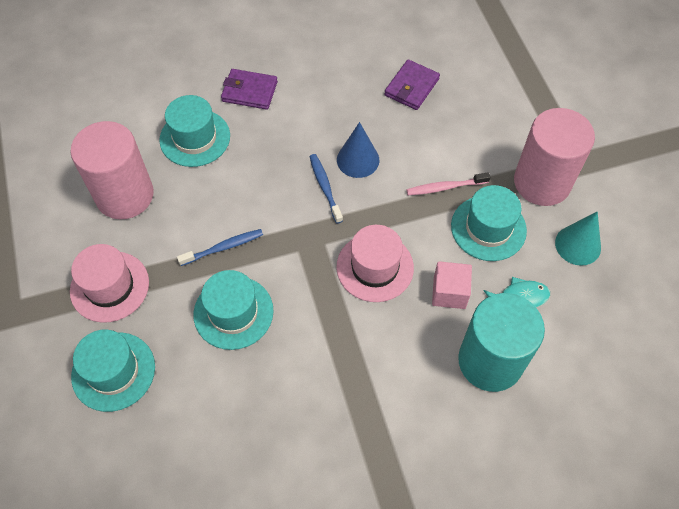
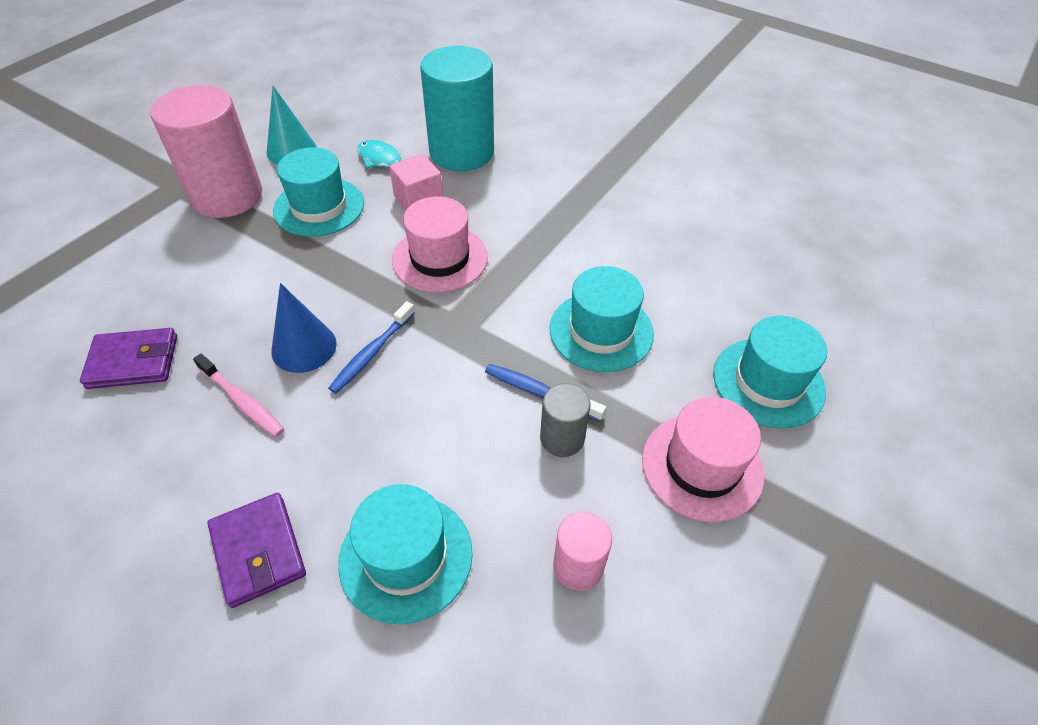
camera: 130 degrees left, 10 degrees down
(125, 195) = (578, 566): pink cylinder -> pink cylinder, size x0.48
(188, 237) = (562, 438): none -> grey cylinder
(445, 187) = (289, 257): pink toothbrush -> pink toothbrush (242, 401)

